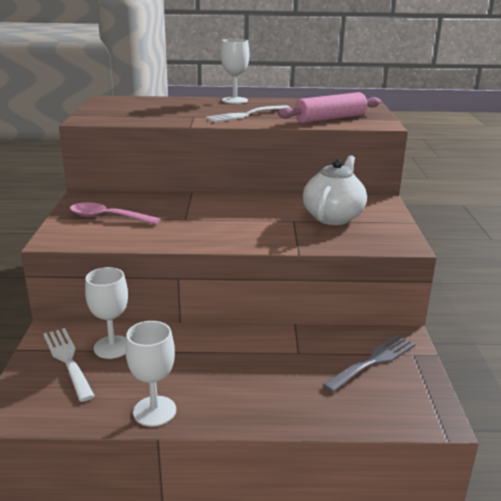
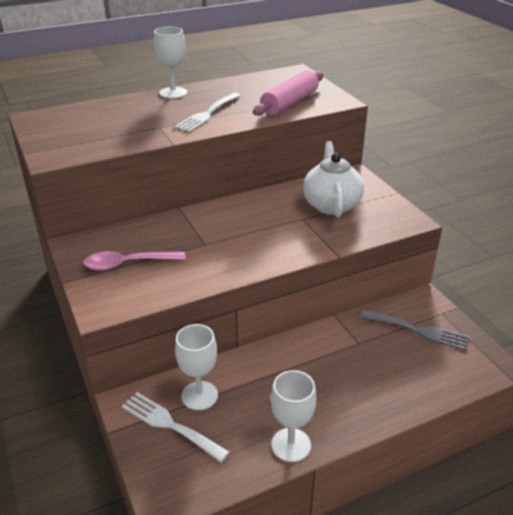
camera: 25 degrees left, 10 degrees up
(373, 361) = (419, 330): grey fork -> grey fork turned 90 degrees clockwise

